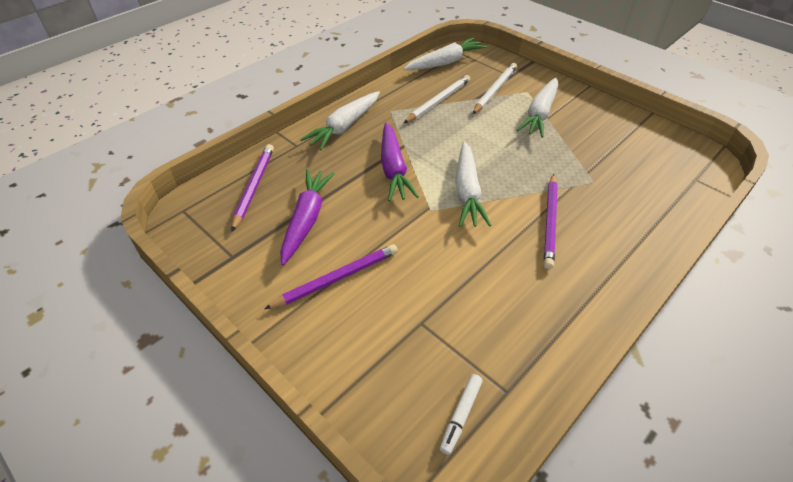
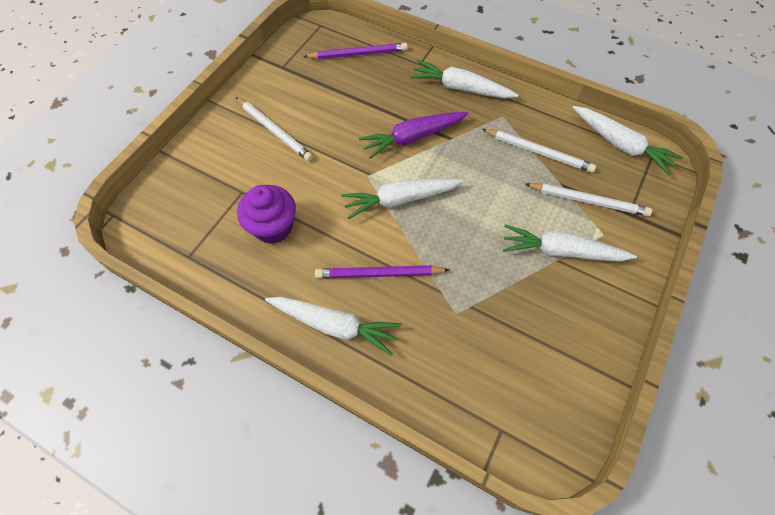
camera: 75 degrees right, 15 degrees up
(306, 219) = (331, 96): purple carrot -> none
(336, 278) = (274, 131): purple pencil -> white pencil
(461, 415) = (167, 230): white marker -> none
(480, 298) = (273, 227): none -> purple cupcake
(605, 264) = (334, 325): none -> white carrot

